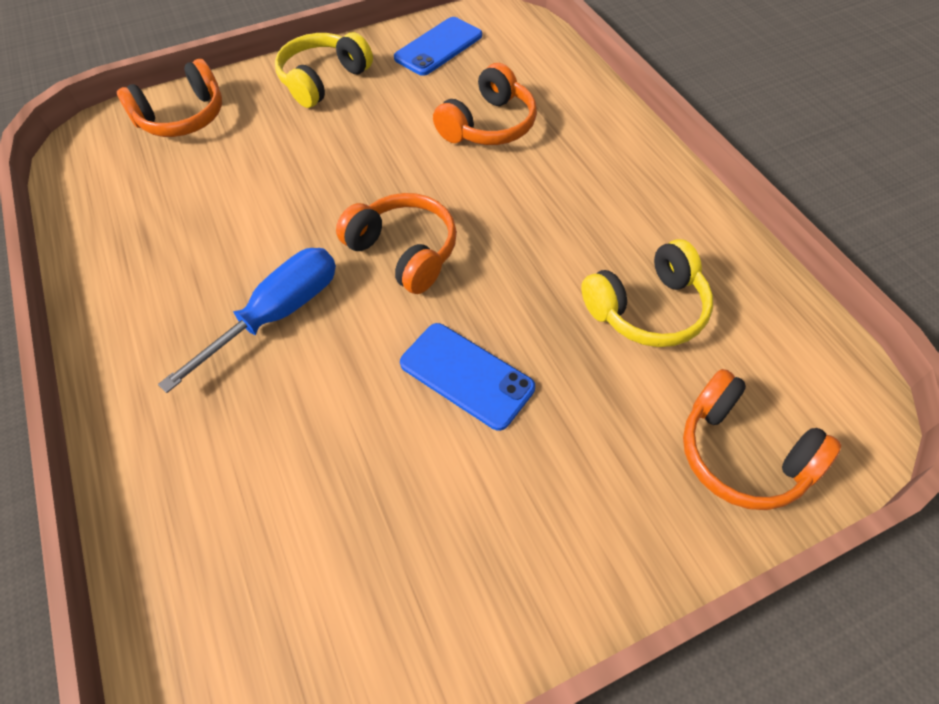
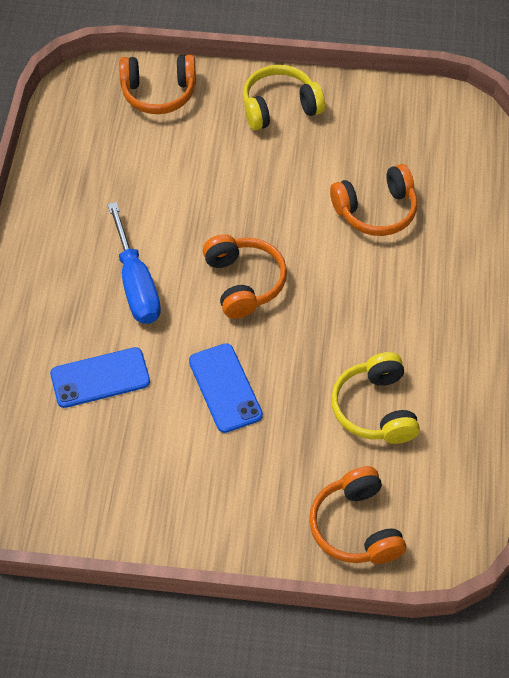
camera: 30 degrees right, 0 degrees up
(278, 314) = (136, 284): blue screwdriver -> blue screwdriver turned 90 degrees clockwise
(438, 47) = (390, 118): blue phone -> blue phone (100, 378)
(647, 308) = (375, 409): yellow headphones -> yellow headphones turned 75 degrees clockwise

